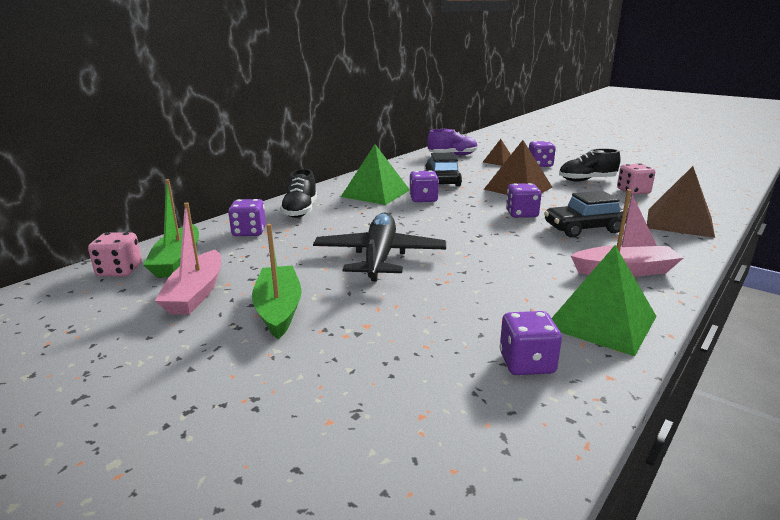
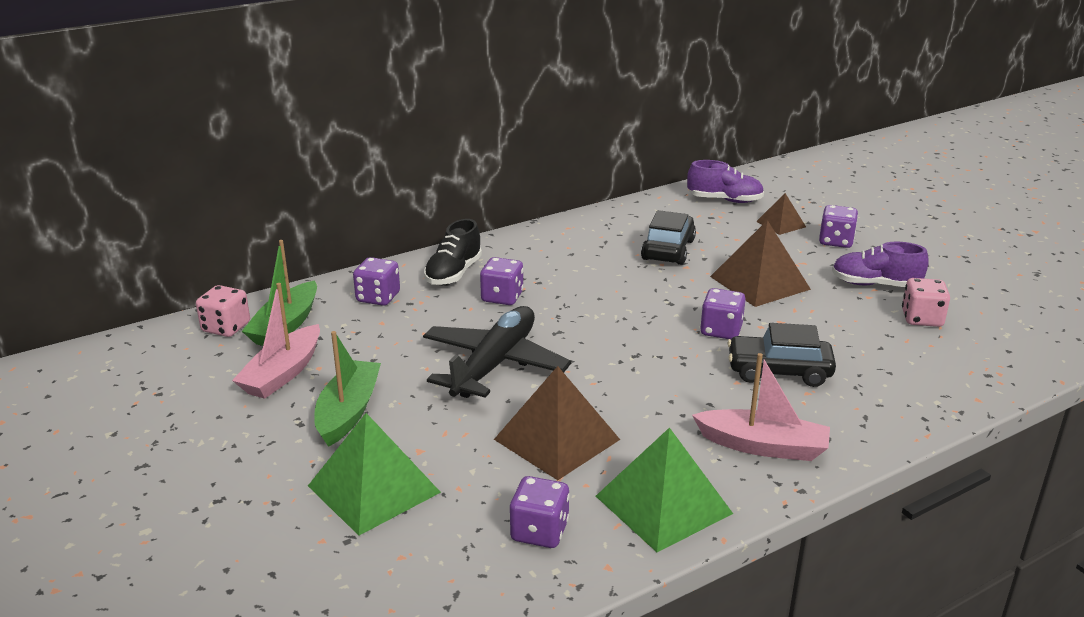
camera: 20 degrees right, 5 degrees up
(375, 193) = (563, 259): green pyramid -> green pyramid (373, 489)
(423, 199) = (616, 280): purple dice -> purple dice (502, 297)
(586, 180) = (875, 284): black shoe -> purple shoe
(679, 222) = (925, 387): brown pyramid -> brown pyramid (557, 439)

